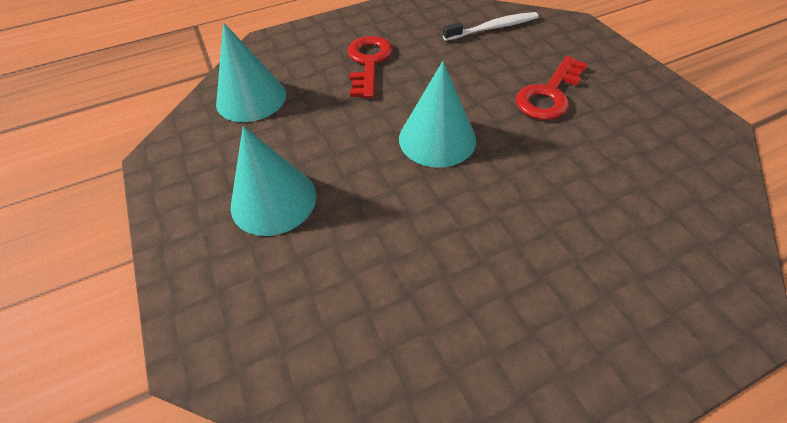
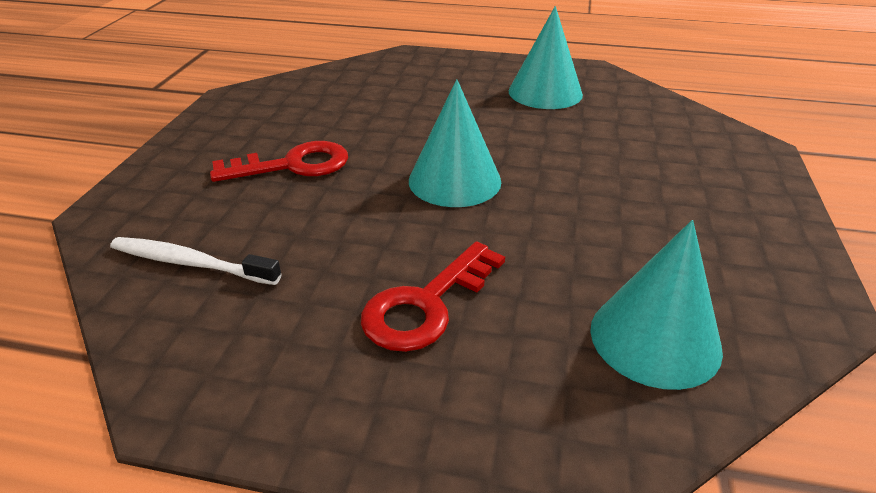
camera: 145 degrees left, 15 degrees down
(273, 200) = (666, 203): turquoise cone -> turquoise cone (545, 92)

